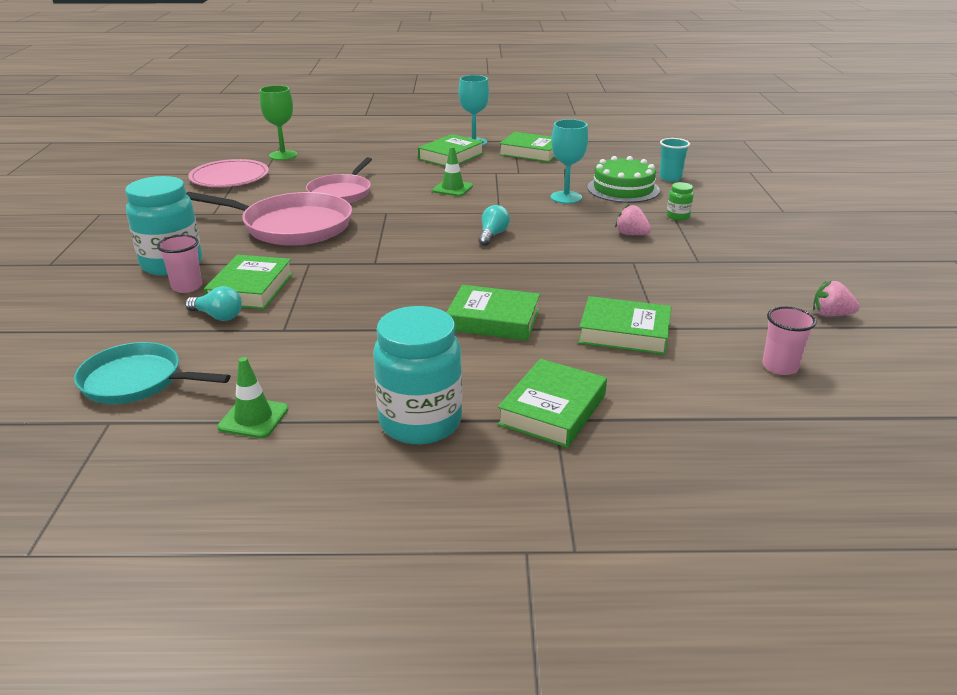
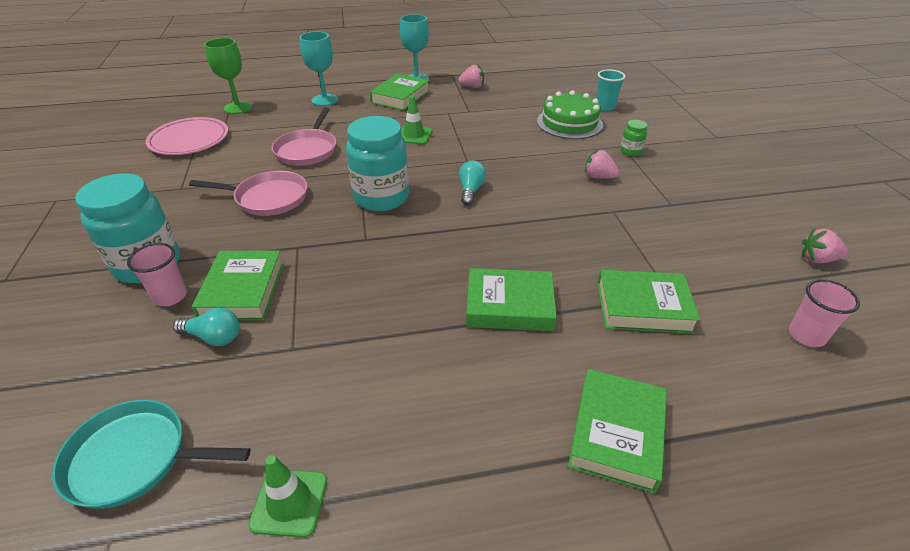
camera: 10 degrees left, 10 degrees up
(292, 226) = (268, 198): pink pan -> pink pan, size x0.65
(420, 422) = (483, 477): turquoise jar -> turquoise jar (381, 198)
(531, 152) = (472, 87): green book -> pink strawberry
(566, 197) = (522, 137): turquoise goblet -> turquoise goblet (325, 100)

